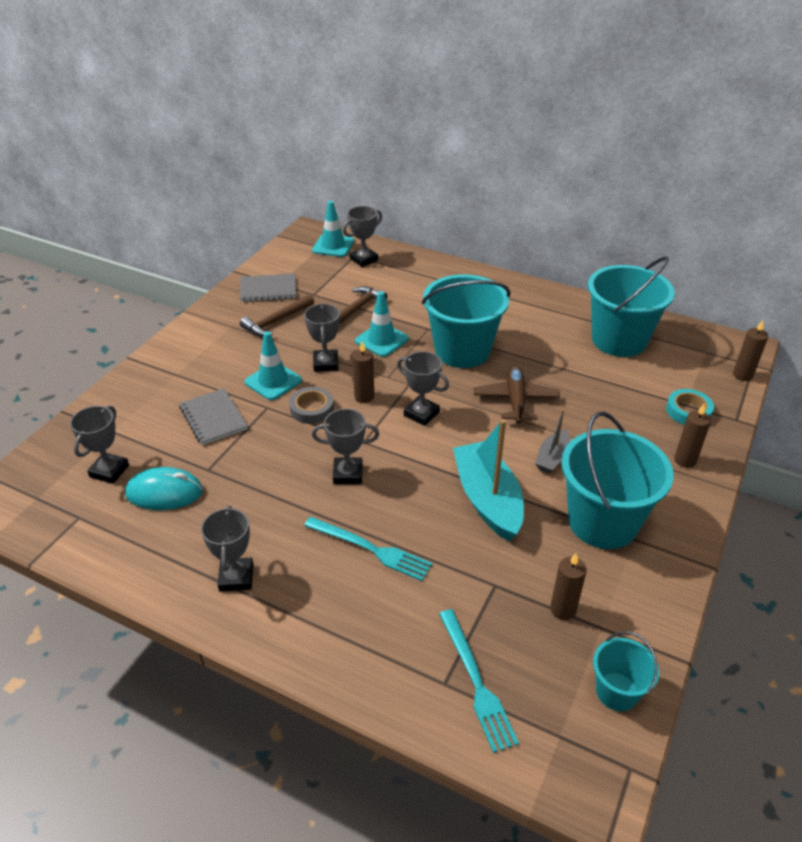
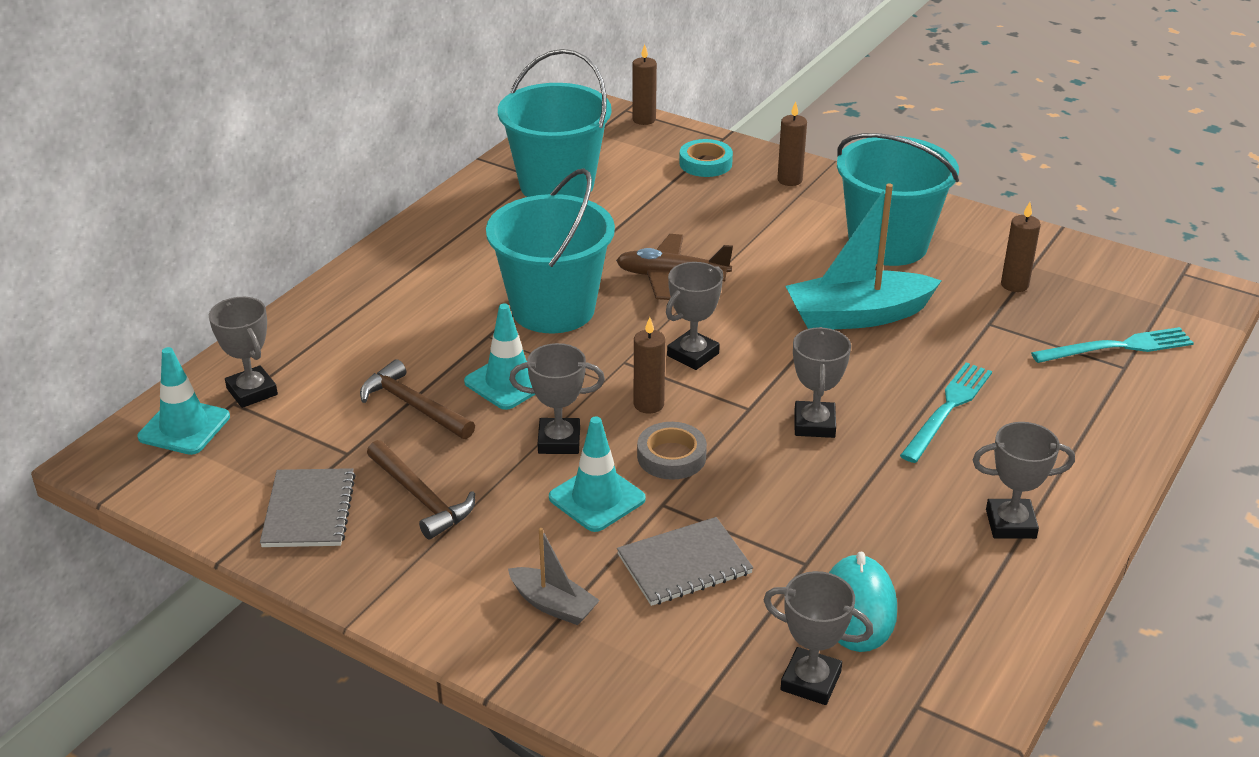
camera: 85 degrees left, 5 degrees down
(552, 457) = (784, 263): grey boat -> grey boat (553, 605)
(617, 691) = (1105, 268): turquoise bucket -> none

